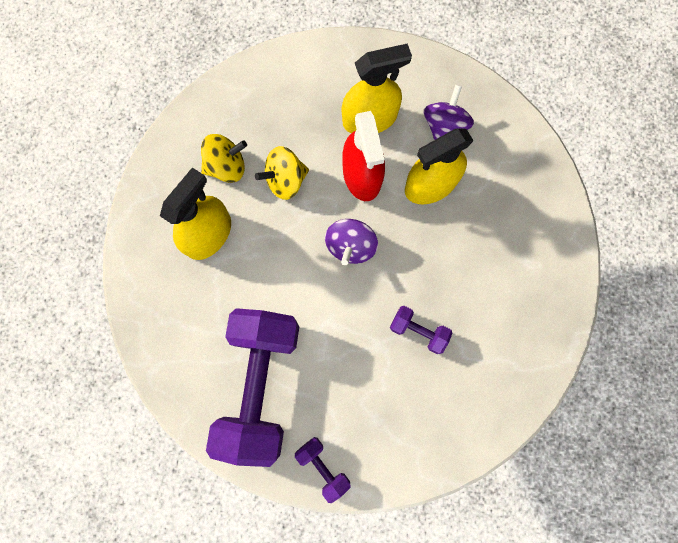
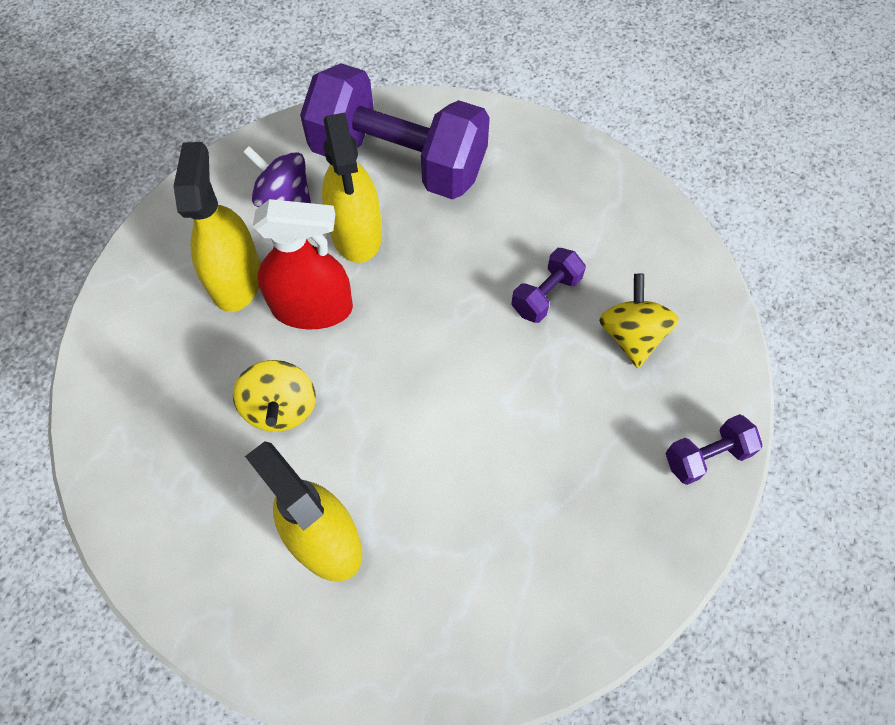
camera: 75 degrees left, 15 degrees down
(227, 166) = (226, 487): yellow spinning top -> yellow spinning top (631, 335)
(260, 384) = (575, 515): purple dumbbell -> purple dumbbell (398, 161)
(351, 246) = (407, 346): purple spinning top -> none

